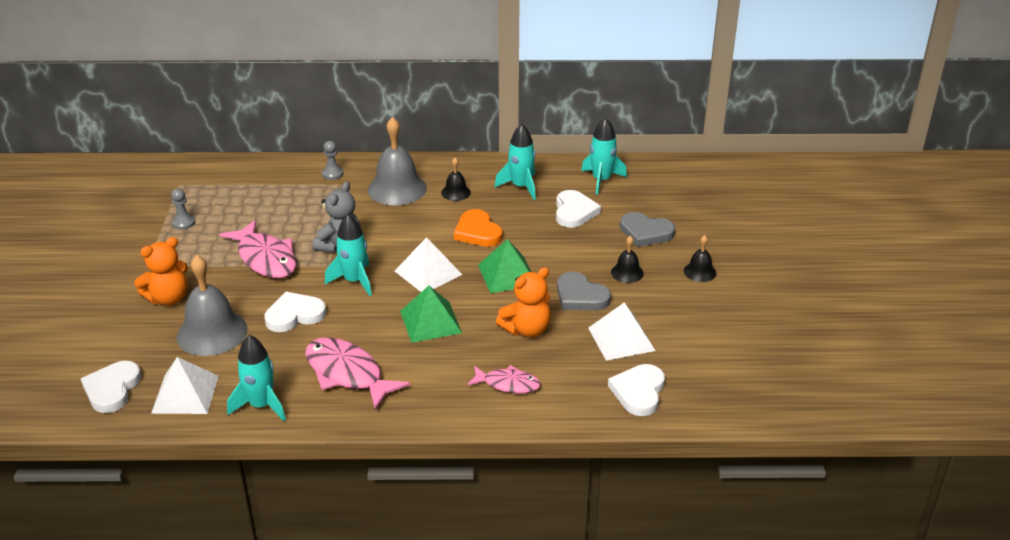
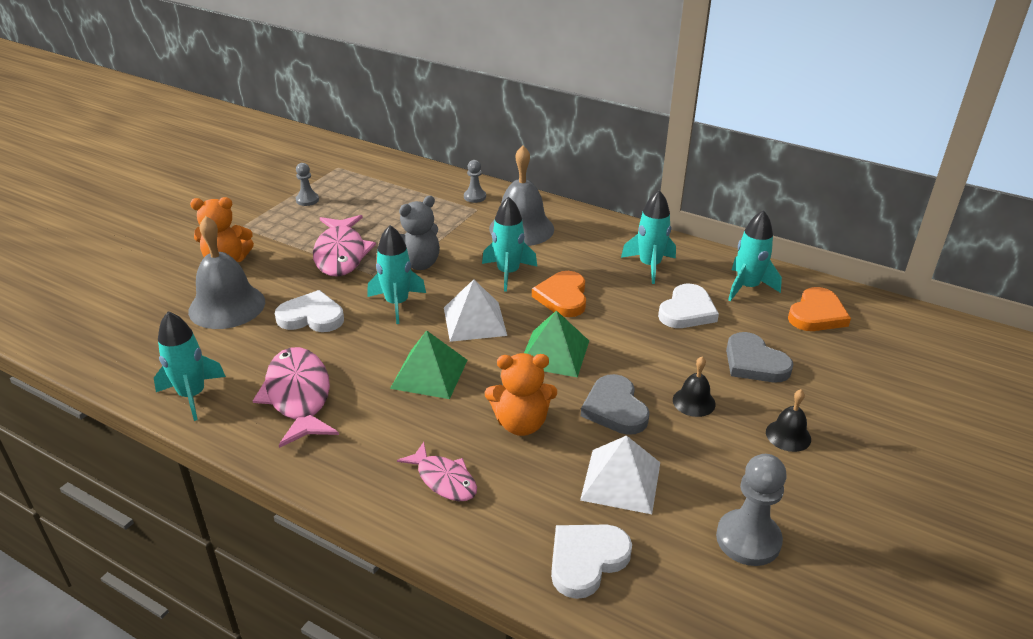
camera: 30 degrees right, 0 degrees up
(112, 389) = (97, 326): white heart -> none
(185, 394) = (145, 356): white pyramid -> none
(419, 228) = (508, 273): none -> turquoise rocket
(456, 192) = (576, 250): black bell -> none
(661, 184) = (817, 314): none -> orange heart
(721, 341) = (748, 539): none -> grey pawn

